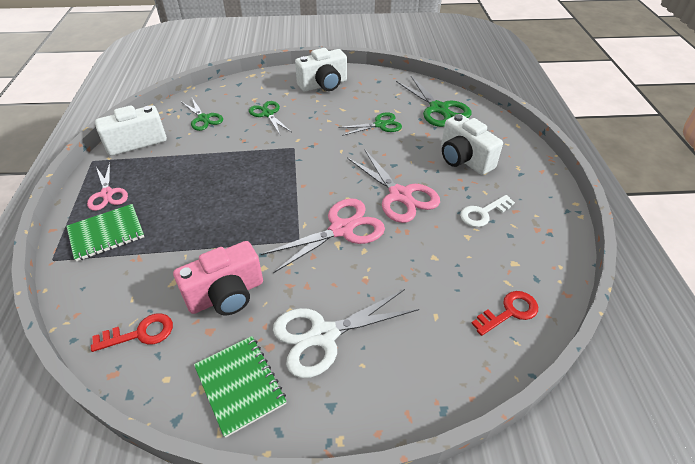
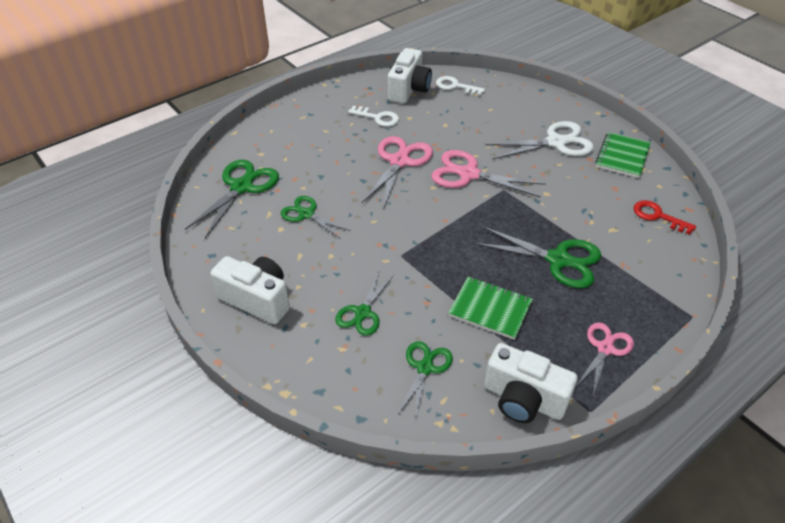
camera: 125 degrees left, 0 degrees up
(106, 233) = (633, 305): green notebook -> green notebook (490, 309)
(192, 222) = (558, 260): none -> green scissors
(226, 295) = (586, 197): pink camera -> none
(323, 335) = (556, 142): white scissors -> white scissors turned 45 degrees counterclockwise
(464, 159) = (317, 145): white camera -> white camera (409, 89)
(509, 312) = (455, 86): red key -> white key

